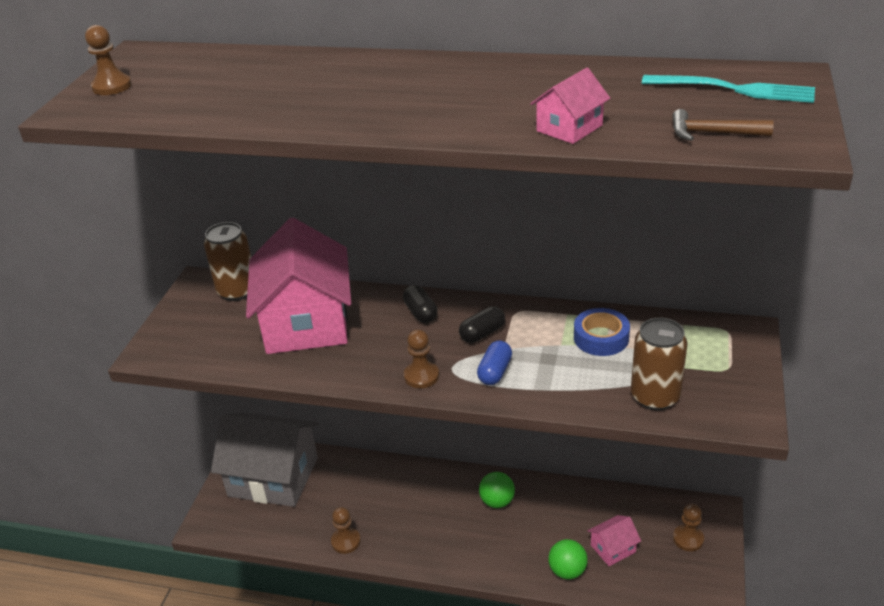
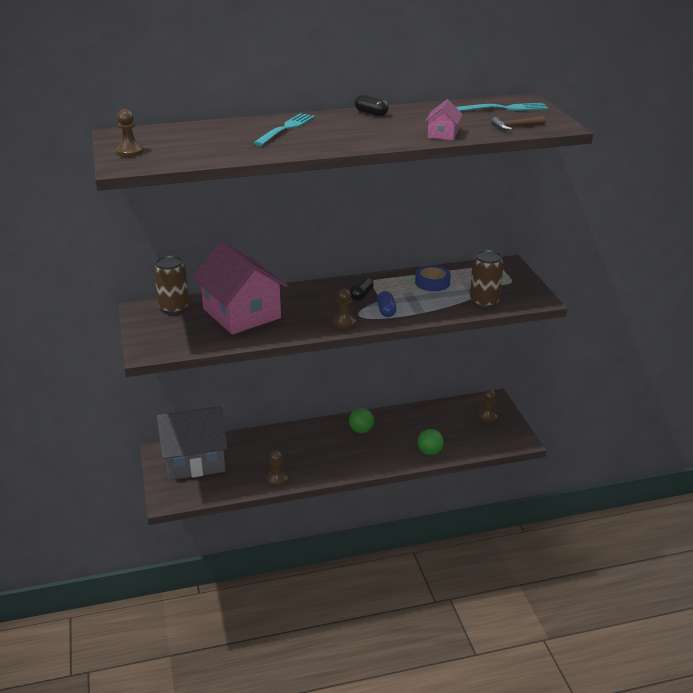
camera: 30 degrees left, 5 degrees down
(350, 78) = (286, 129): none -> turquoise fork
(420, 313) = (313, 293): black capsule -> black capsule (371, 113)
(613, 548) = (448, 433): pink house -> none

